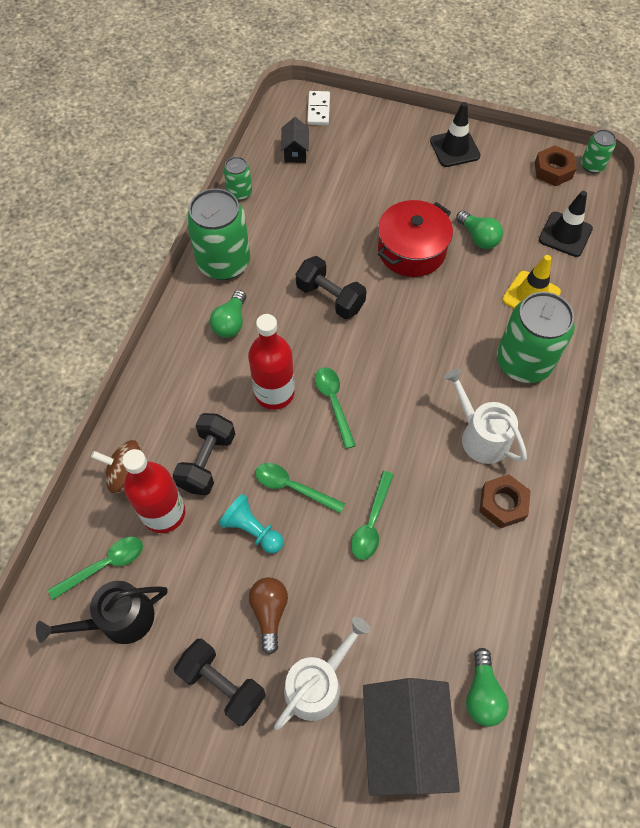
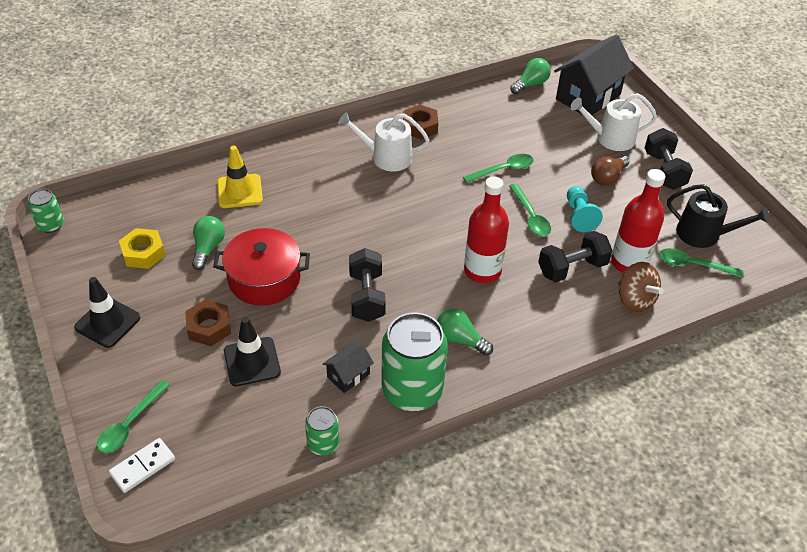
camera: 135 degrees left, 15 degrees down
(231, 322) = (460, 339): green light bulb -> green light bulb turned 120 degrees counterclockwise
(295, 152) = (225, 440): black house -> black house (348, 375)
(334, 403) = (450, 236): green spoon -> green spoon (130, 424)
(480, 436) = (386, 157): white watering can -> white watering can turned 90 degrees clockwise
(509, 199) = (143, 253): none -> yellow nut
(523, 362) = (305, 167): green can -> none
(553, 170) = (79, 245): brown nut -> brown nut (209, 327)
(565, 234) = (154, 203): black traffic cone -> black traffic cone (252, 362)

